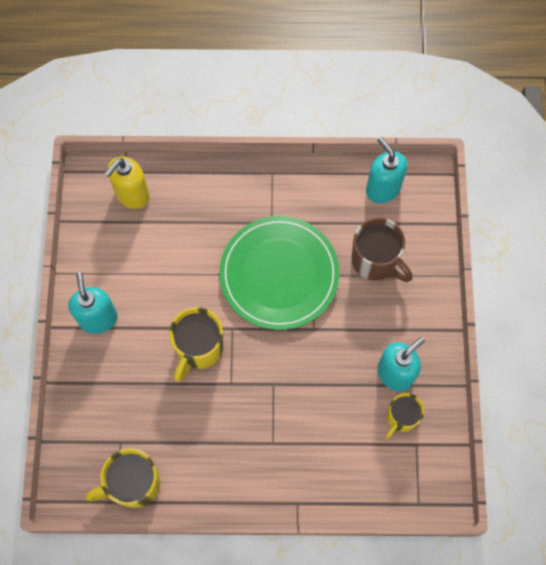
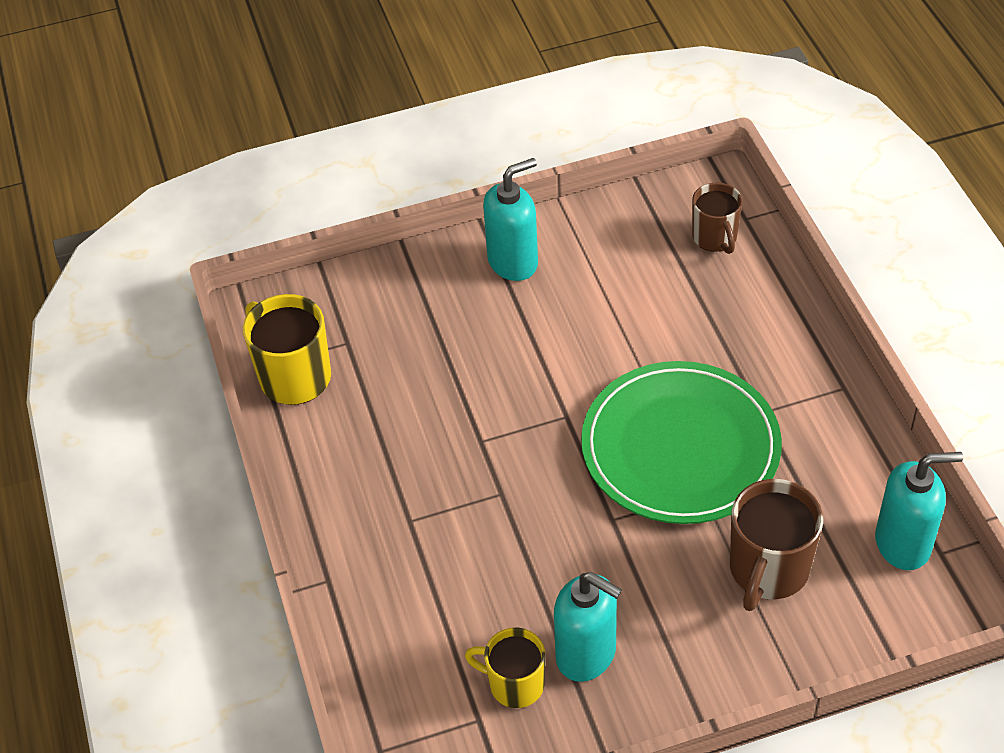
camera: 75 degrees right, 20 degrees down
(132, 195) = (715, 238): yellow soap dispenser -> brown mug
(199, 348) = (518, 386): yellow mug -> none
(382, 189) = (903, 544): turquoise soap dispenser -> turquoise soap dispenser turned 45 degrees clockwise

